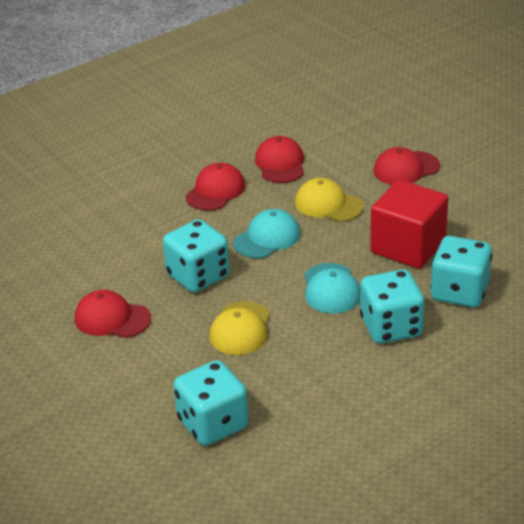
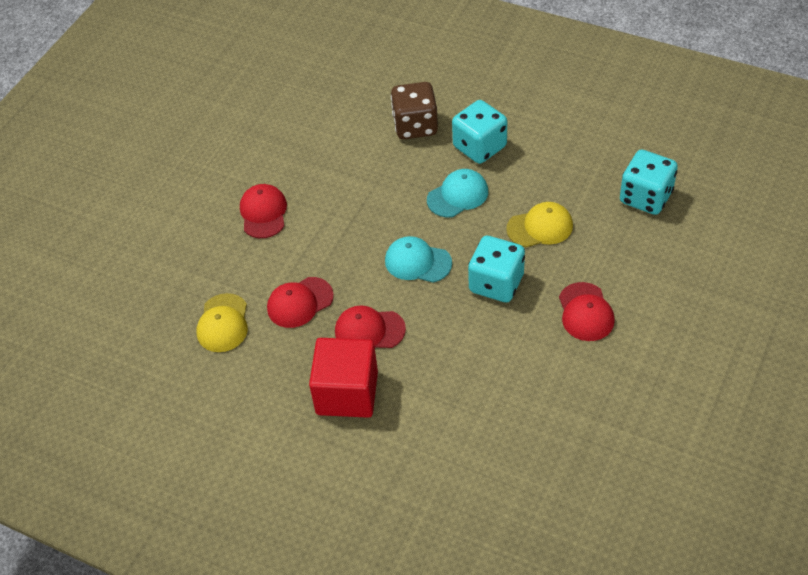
camera: 115 degrees left, 15 degrees up
(328, 204) = (346, 242): yellow cap -> yellow cap (223, 323)
(406, 169) = (263, 213): red cap -> red cap turned 135 degrees counterclockwise
(408, 247) = (376, 172): red cube -> red cube (347, 393)
(459, 292) = (415, 126): turquoise dice -> brown dice

